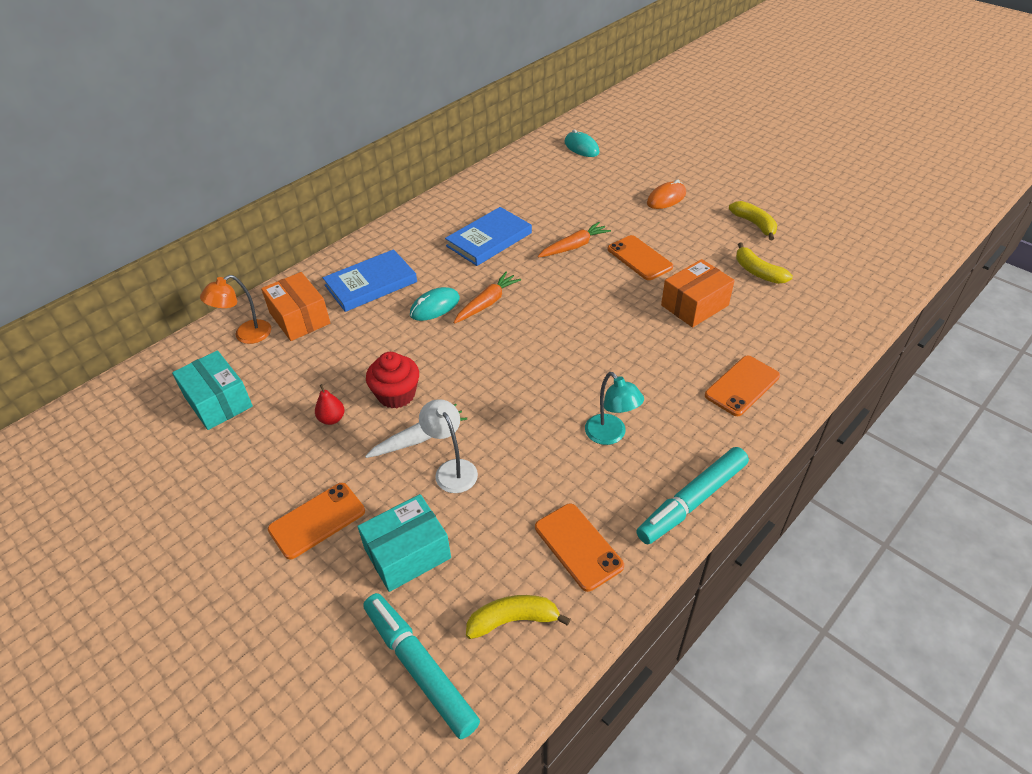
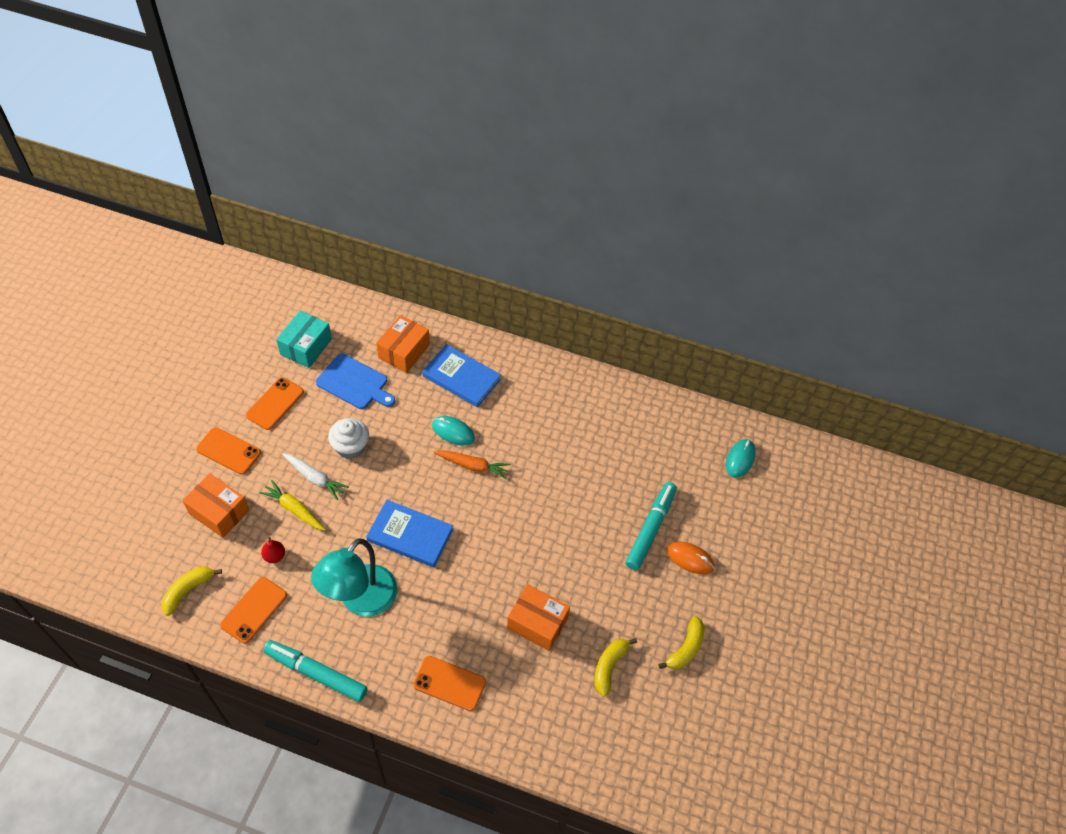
camera: 60 degrees right, 10 degrees up
(246, 335) = (373, 329): orange lamp -> none
(309, 370) = (354, 383): none -> blue cutting board
(332, 419) = (314, 419): red pear -> red pear (274, 556)
(396, 394) = (350, 447): red cupcake -> white cupcake
(407, 553) = (219, 512): turquoise box -> orange box
(419, 667) = (144, 552): turquoise marker -> turquoise marker (650, 529)
(452, 469) = (294, 509): white lamp -> yellow carrot
(489, 239) = (555, 436): blue book -> blue book (410, 535)
(513, 620) = (188, 590): yellow banana -> yellow banana turned 105 degrees counterclockwise
(574, 246) = (576, 504): orange carrot -> none
(610, 435) = (360, 600): turquoise lamp -> turquoise lamp, size x1.76
(639, 258) = (584, 561): orange phone -> orange phone (275, 404)

